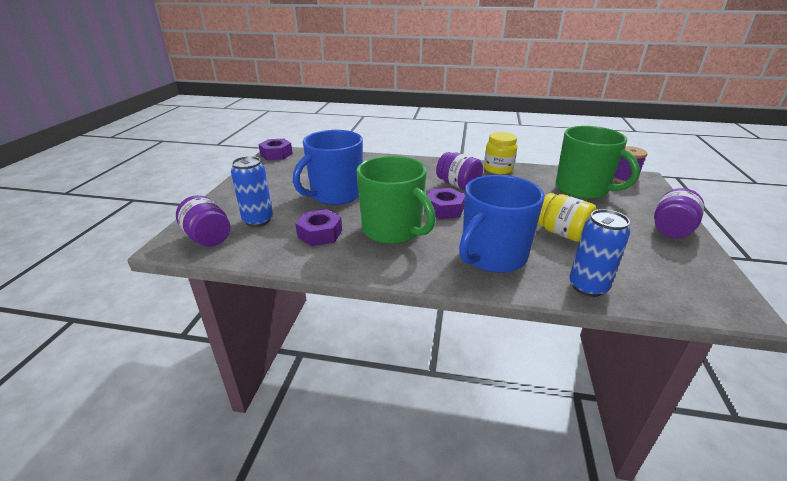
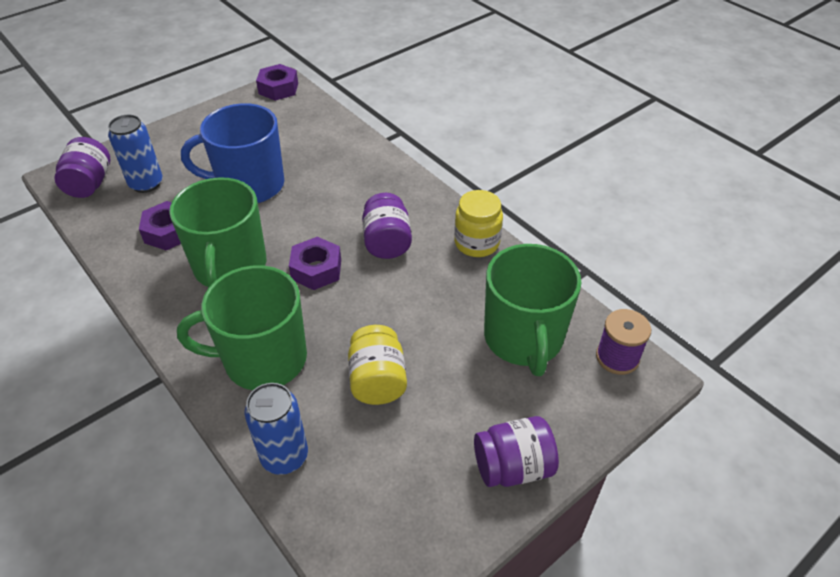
camera: 40 degrees right, 15 degrees up
(492, 256) = (263, 359): blue mug -> green mug

